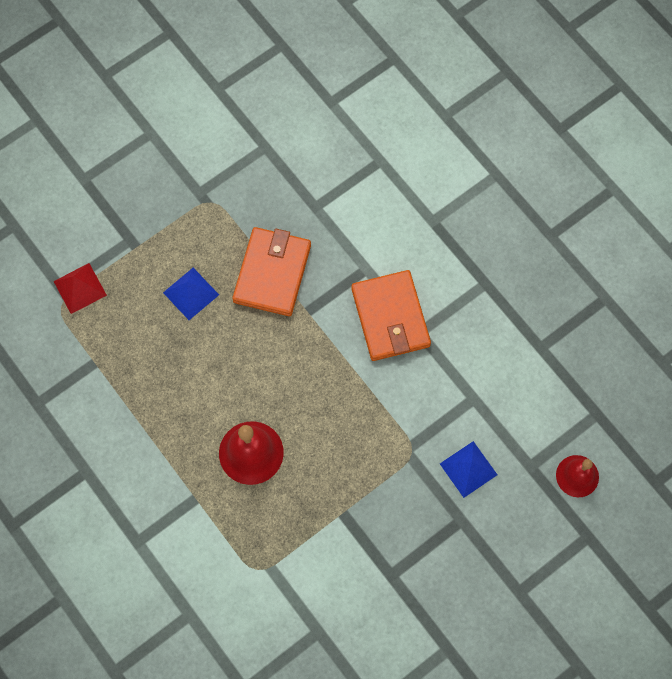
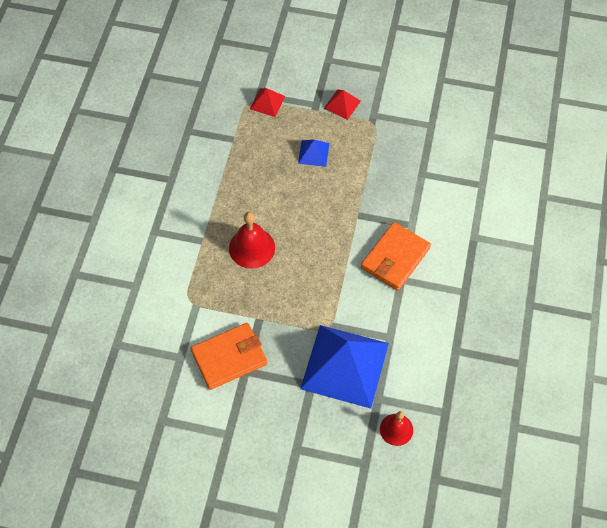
camera: 50 degrees right, 10 degrees down
(156, 213) = (342, 104): none -> red pyramid
(272, 273) = (362, 182): orange wallet -> orange wallet (229, 357)
(468, 469) = (344, 365): blue pyramid -> blue pyramid, size x2.29

